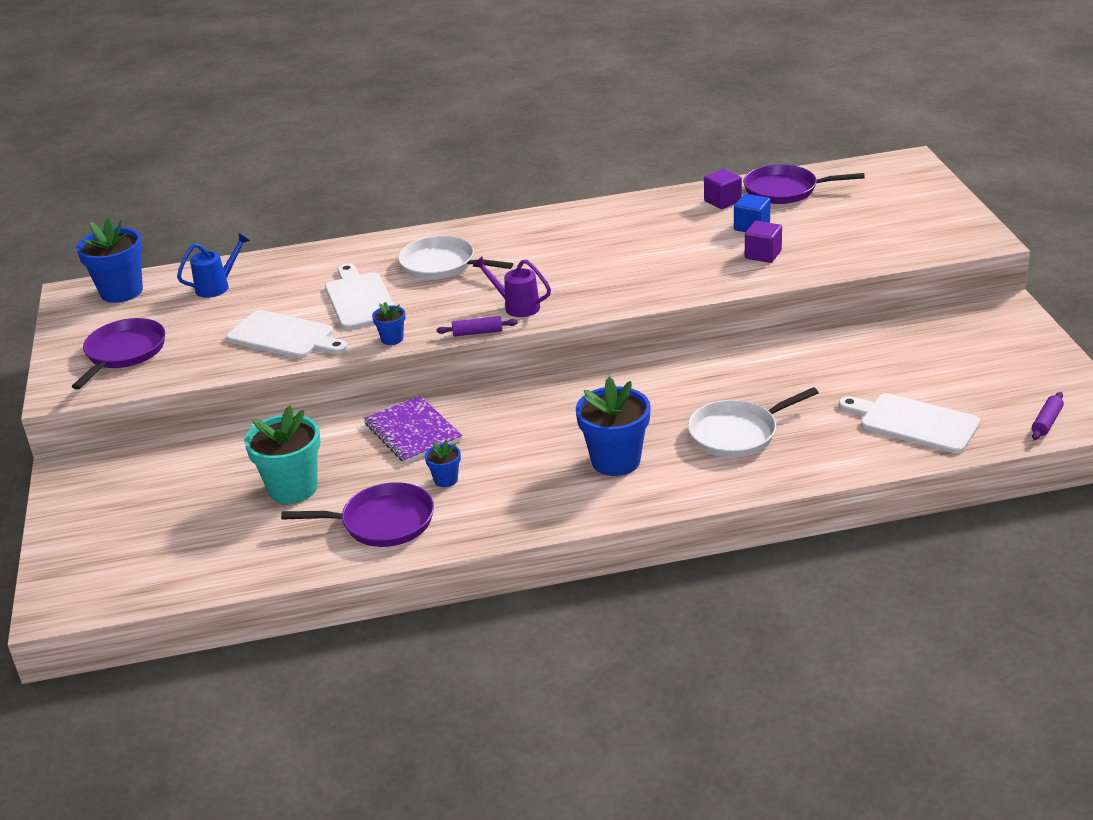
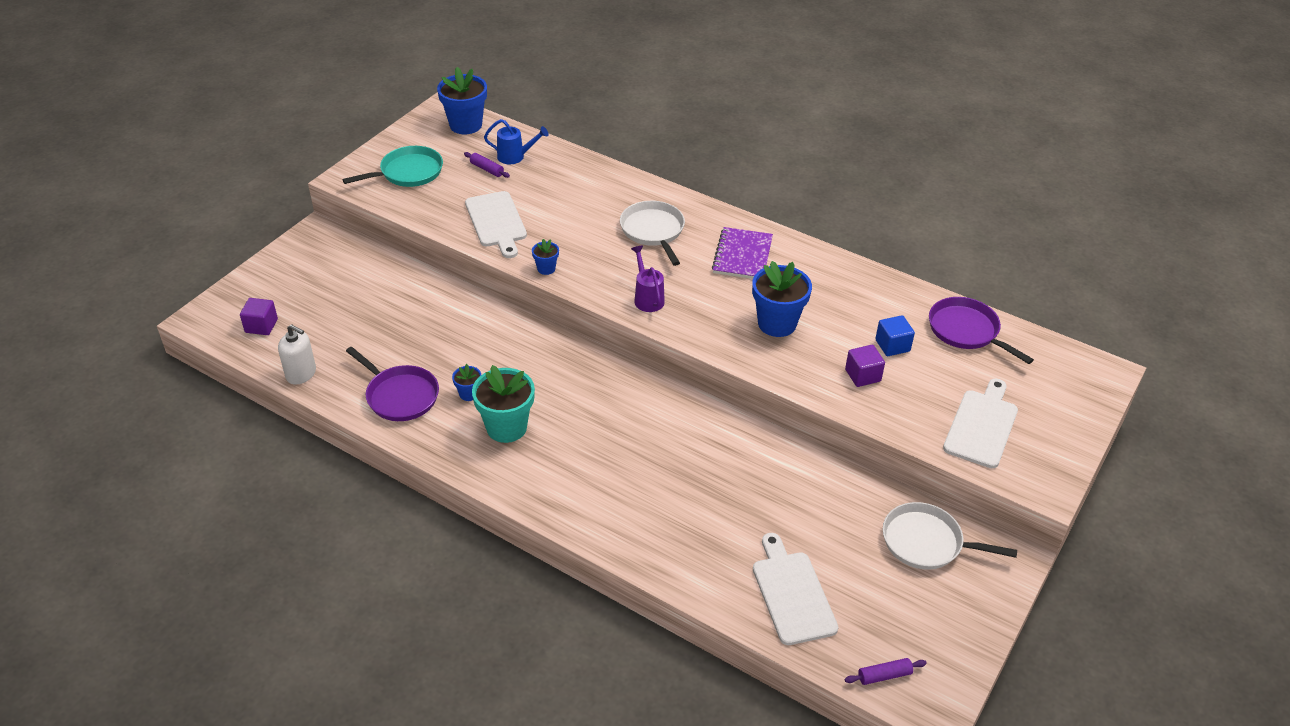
camera: 40 degrees right, 10 degrees up
(124, 353) = (408, 172): purple pan -> turquoise pan
(251, 572) = (301, 374): none -> white soap dispenser
(293, 488) = (391, 334): turquoise flower pot -> turquoise flower pot (506, 427)
(360, 299) = (572, 224): white cutting board -> white cutting board (982, 426)
(413, 432) = (500, 344): purple notebook -> purple notebook (742, 255)
(477, 332) = (597, 301): purple rolling pin -> purple rolling pin (487, 169)
(616, 461) = (572, 461): blue flower pot -> blue flower pot (777, 323)
(722, 201) = (906, 308): purple cube -> purple cube (261, 326)
(737, 434) = (670, 502): white pan -> white pan (926, 542)

